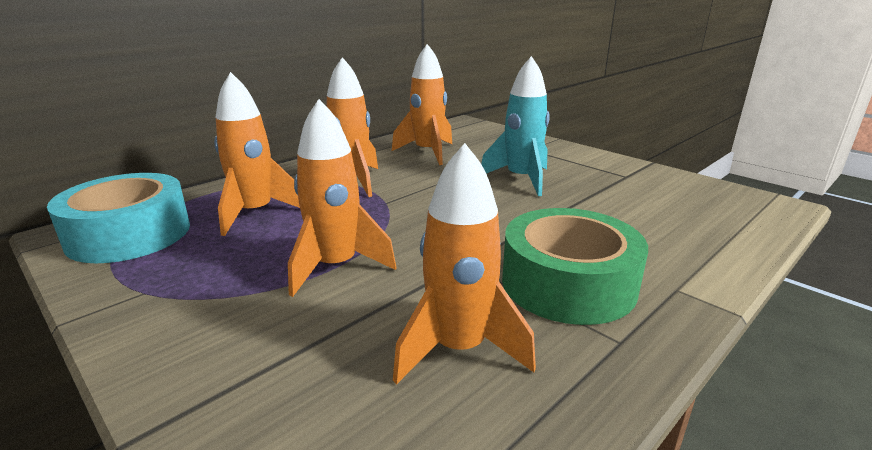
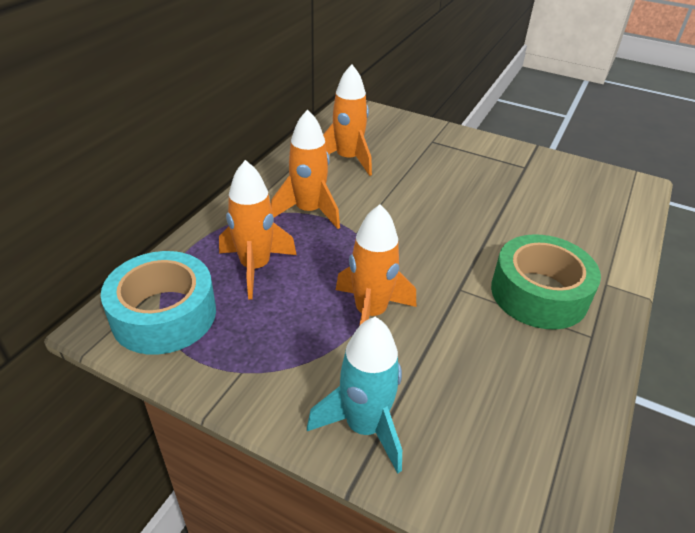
camera: 20 degrees left, 15 degrees up
(459, 349) = (502, 366): orange rocket -> none
(521, 179) = (448, 185): turquoise rocket -> turquoise rocket (364, 427)

